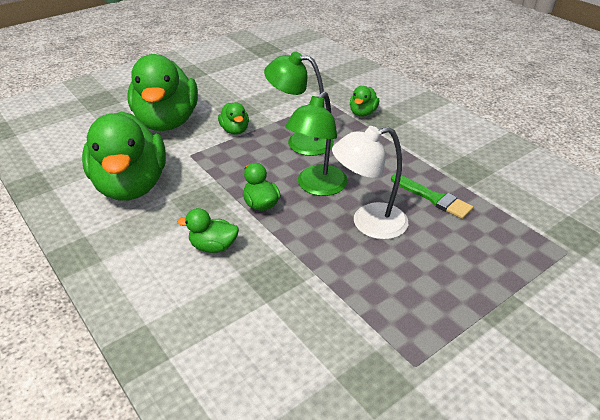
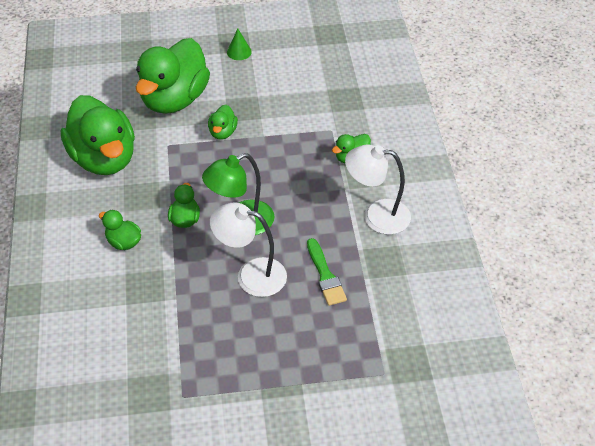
camera: 30 degrees right, 10 degrees up
(131, 186) = (104, 158): green duck -> green duck turned 45 degrees counterclockwise
(198, 77) = (239, 52): none -> green cone
(300, 141) = (267, 168): green lamp -> none
(425, 142) = (376, 215): none -> white lamp

